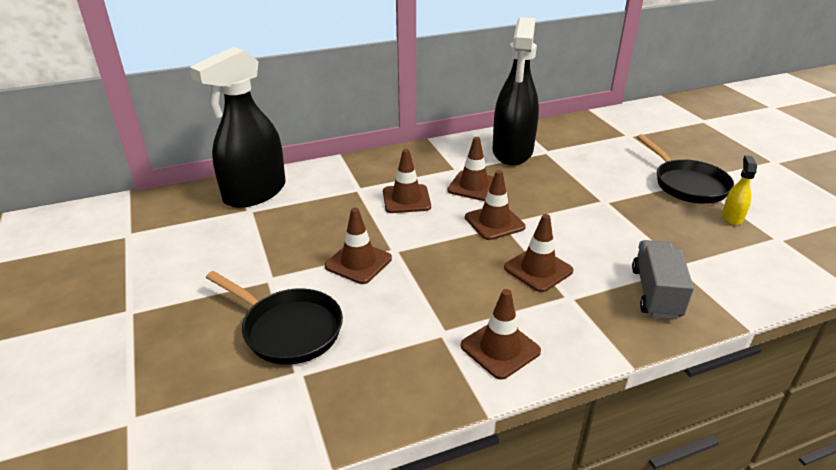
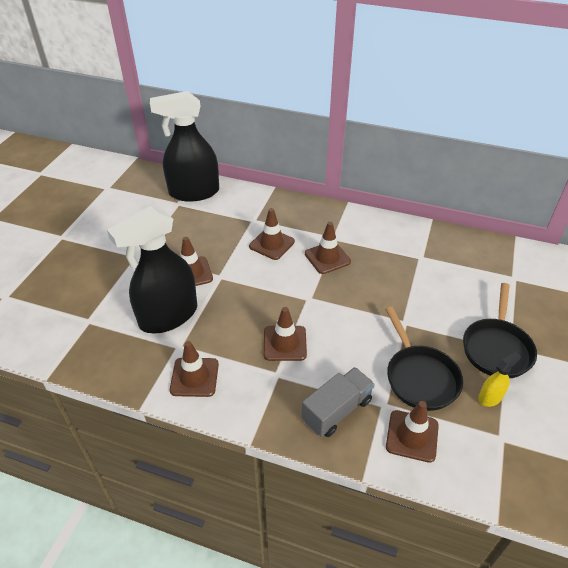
camera: 40 degrees right, 10 degrees up
(287, 329) = (111, 292): black pan -> black pan (419, 377)
(494, 222) = (304, 293): brown traffic cone -> brown traffic cone (412, 436)
(512, 152) = (393, 244): black spray bottle -> black spray bottle (168, 316)

